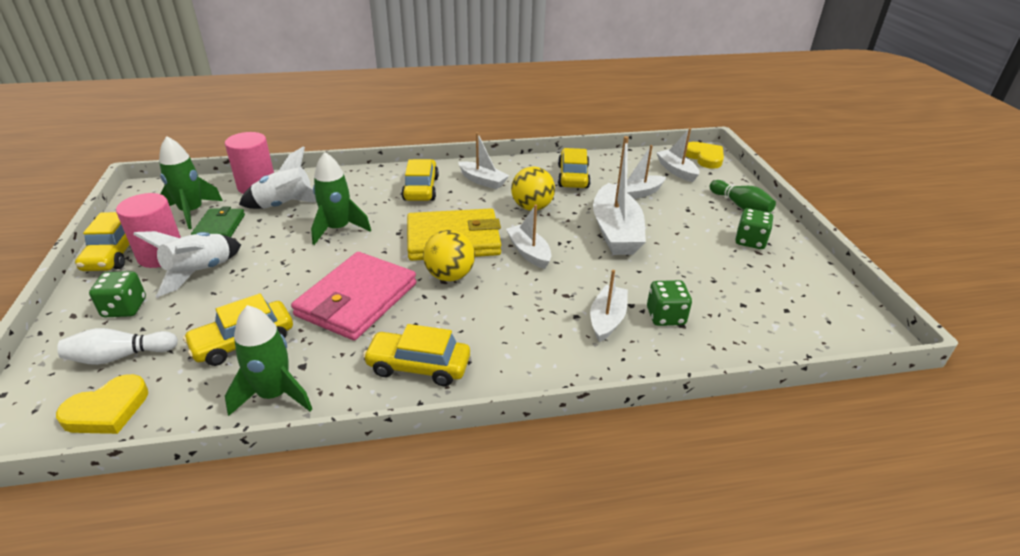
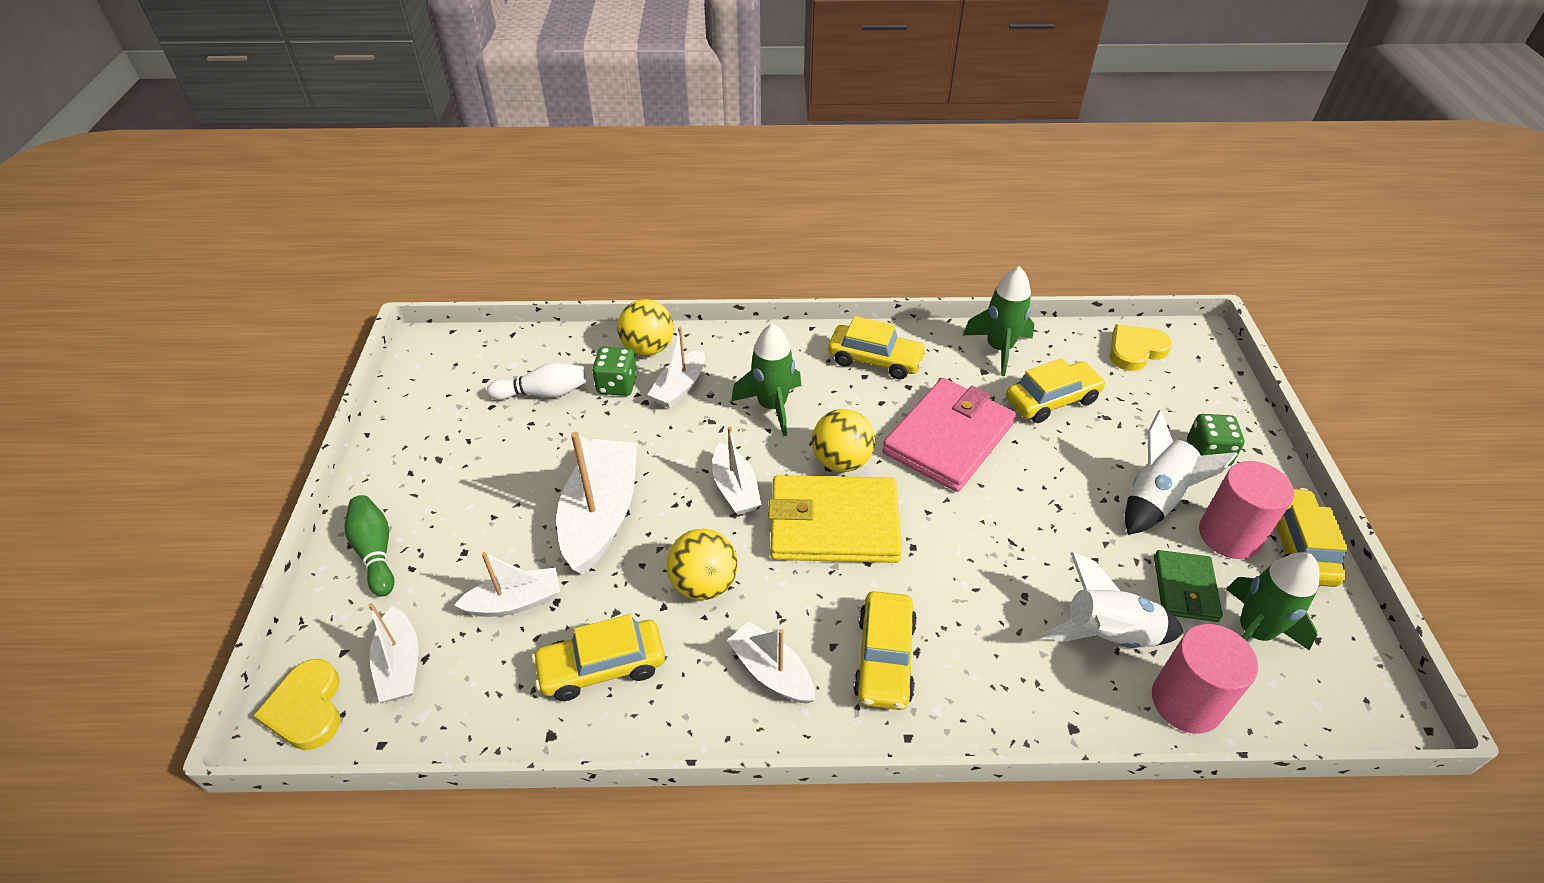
camera: 170 degrees left, 10 degrees up
(120, 356) = (1164, 397): white bowling pin -> white bowling pin (543, 393)
(338, 229) = (1003, 564): green rocket -> green rocket (772, 406)
(573, 177) = (602, 667): yellow car -> yellow car turned 60 degrees clockwise
(660, 355) = (648, 348): none -> yellow ball
(750, 241) = (431, 478): green dice -> none

